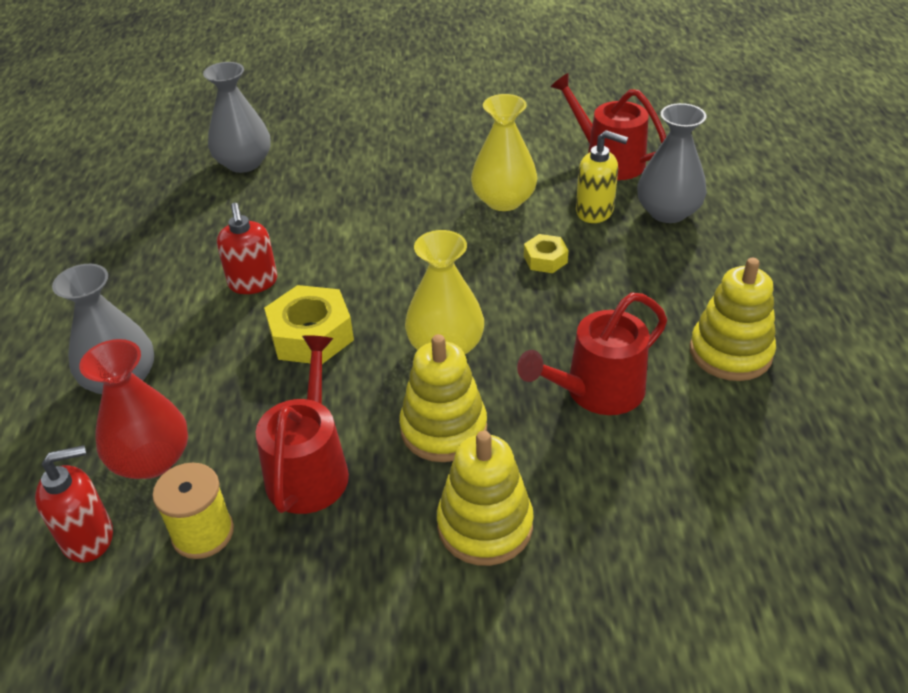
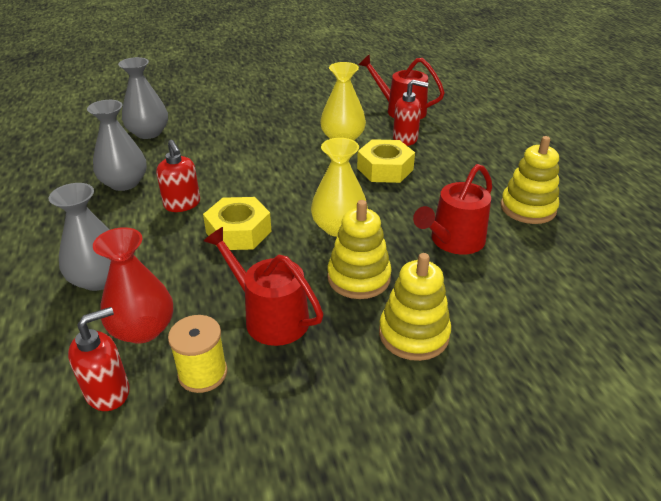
camera: 15 degrees left, 5 degrees down
(309, 469) = (270, 317): red watering can -> red watering can turned 45 degrees counterclockwise
(545, 259) = (385, 169): yellow nut -> yellow nut, size x1.82
(595, 211) = (405, 139): yellow soap dispenser -> red soap dispenser
(668, 212) = (452, 135): grey vase -> grey vase (124, 183)

